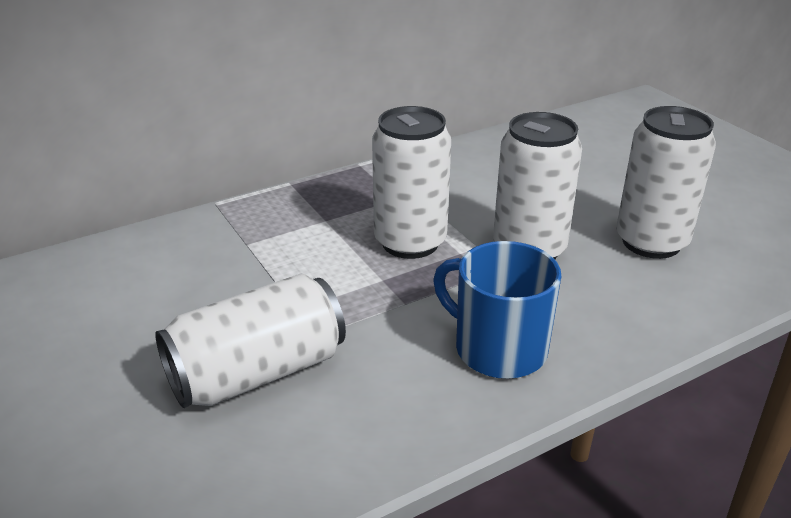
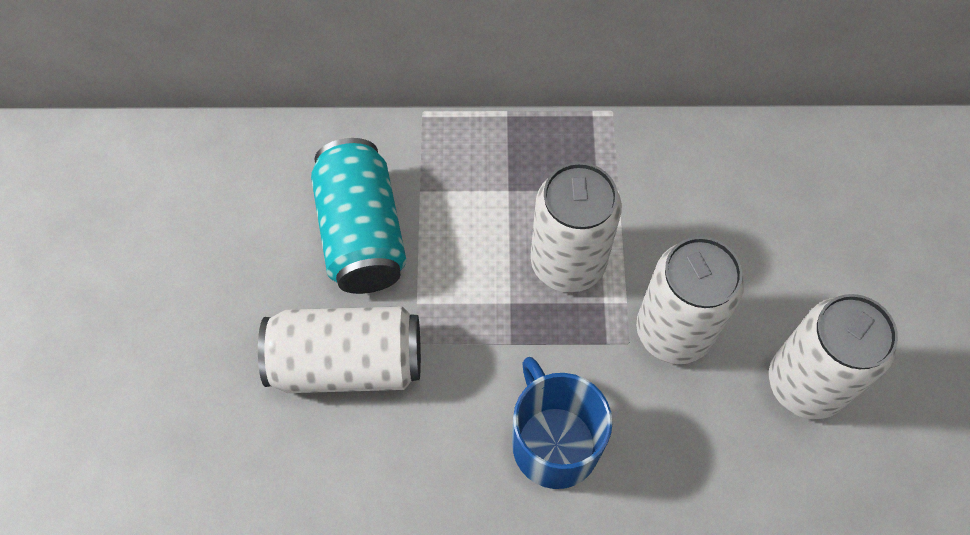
camera: 30 degrees right, 30 degrees up
(209, 285) = (361, 233): none -> turquoise can

